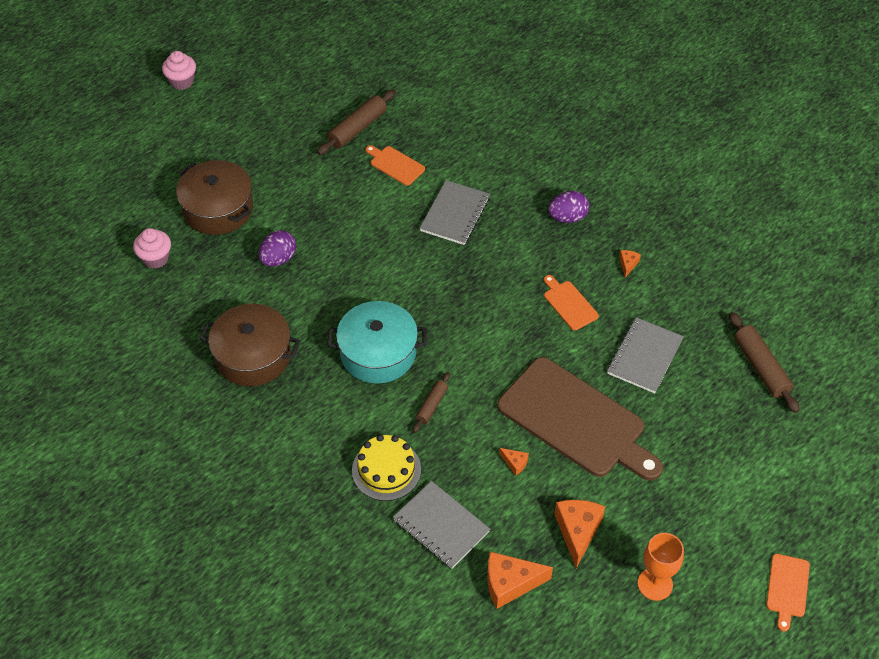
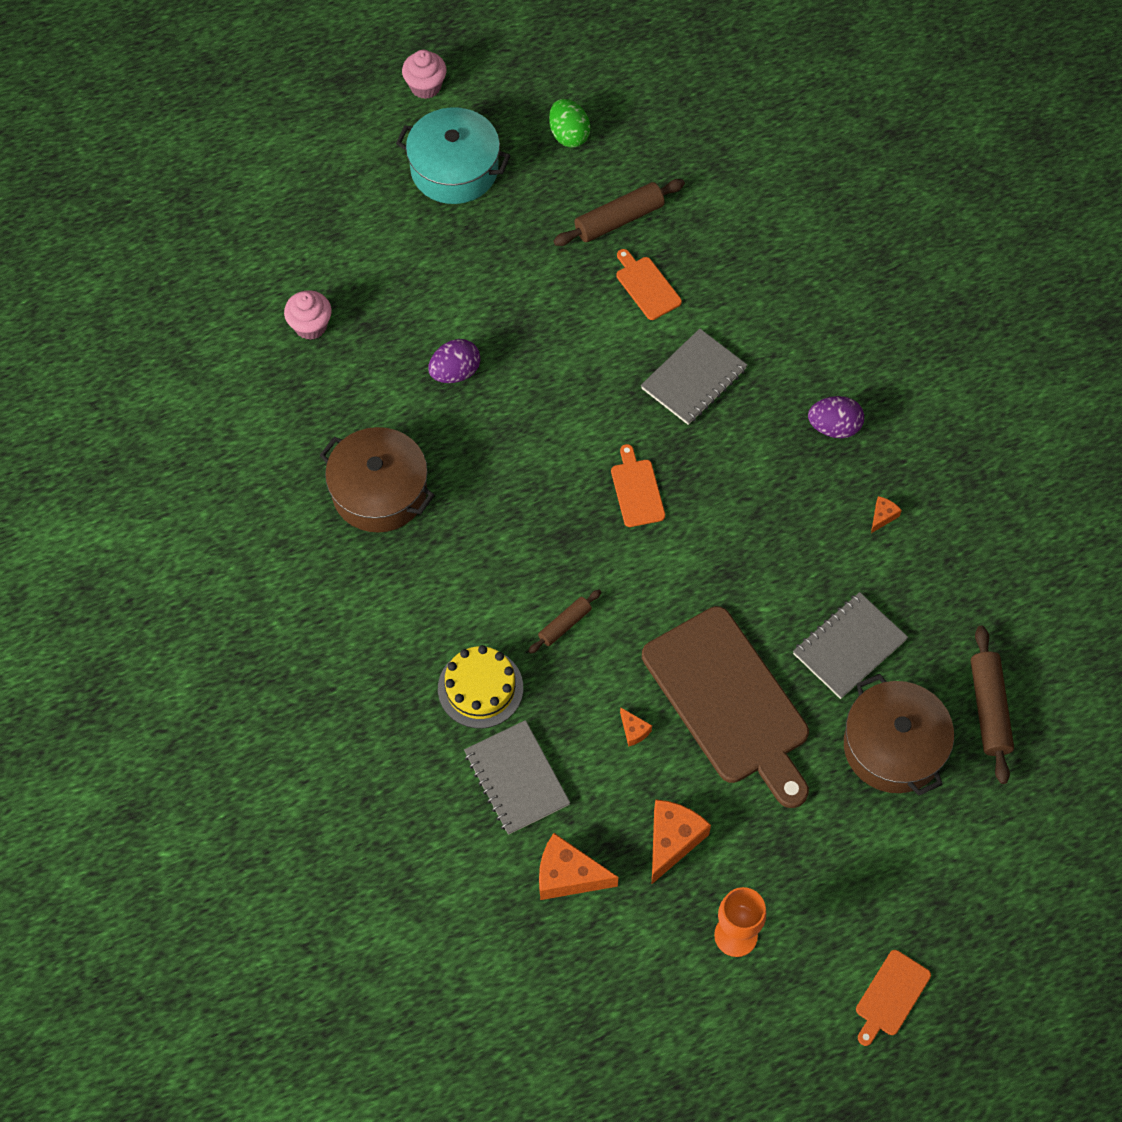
camera: 20 degrees right, 10 degrees up
(218, 209) = (407, 281): brown pot -> brown pot (893, 746)
(299, 85) = (569, 135): none -> green egg
(378, 353) = (527, 535): turquoise pot -> turquoise pot (454, 169)
(569, 304) = (785, 546): orange cutting board -> orange cutting board (637, 490)

